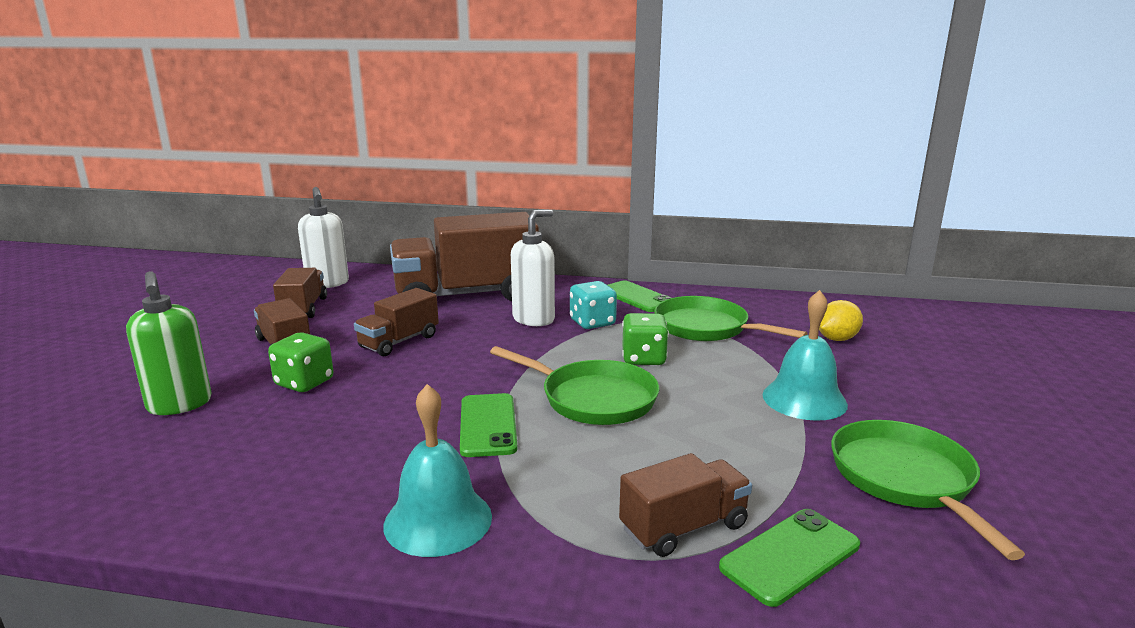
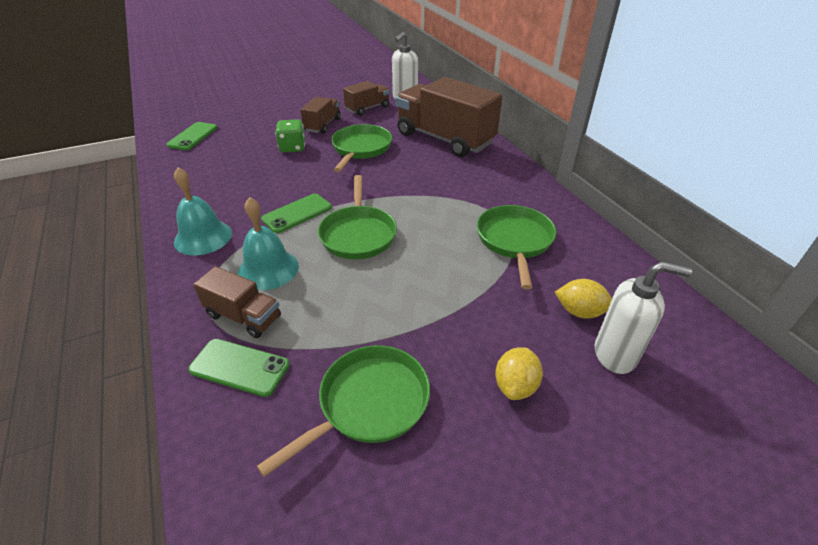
camera: 55 degrees right, 20 degrees up
(179, 405) = (247, 133): green soap dispenser -> none
(399, 341) = (361, 149): brown truck -> green pan
(534, 319) = (440, 173): white soap dispenser -> white soap dispenser (615, 354)
(592, 323) = (462, 194): turquoise dice -> none
(636, 297) = (528, 194): green phone -> green phone (193, 136)
(643, 359) = (432, 232): green dice -> none
(804, 399) = (445, 322): turquoise bell -> turquoise bell (268, 269)
(917, 397) = (515, 386): none -> yellow lemon

